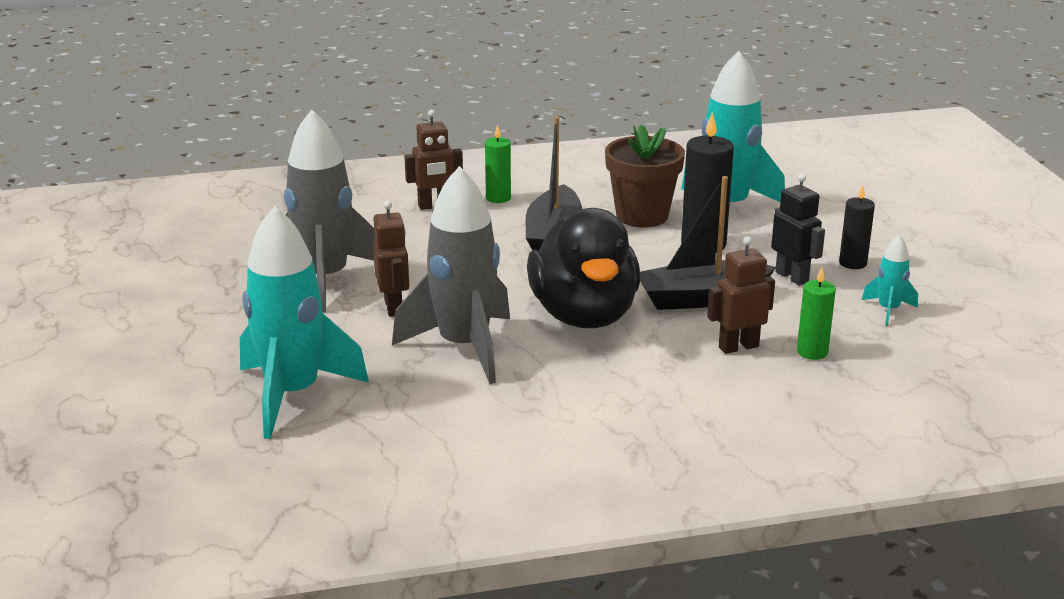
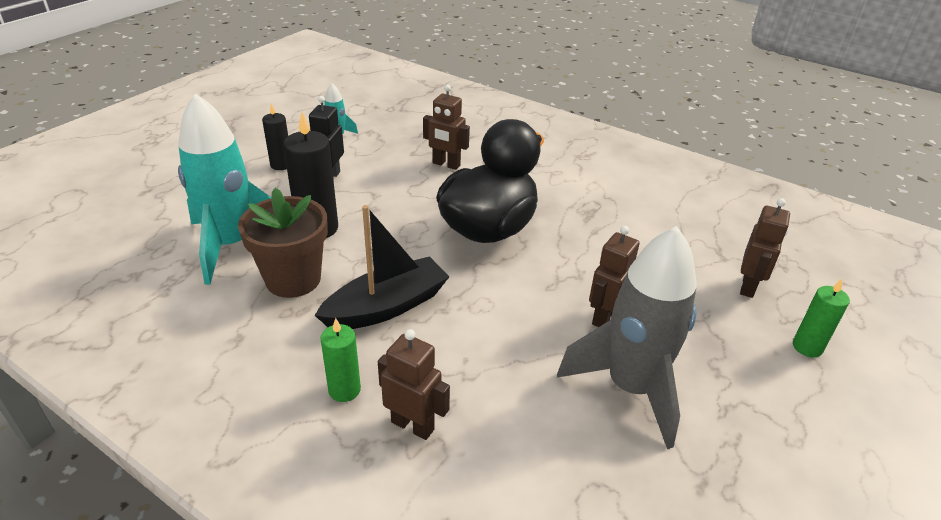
camera: 135 degrees left, 10 degrees up
(293, 395) = (748, 286): turquoise rocket -> brown robot
(464, 347) = (595, 253): grey rocket -> none
(701, 298) = (404, 197): black boat -> none
(812, 352) = (419, 143): green candle -> green candle (807, 347)

